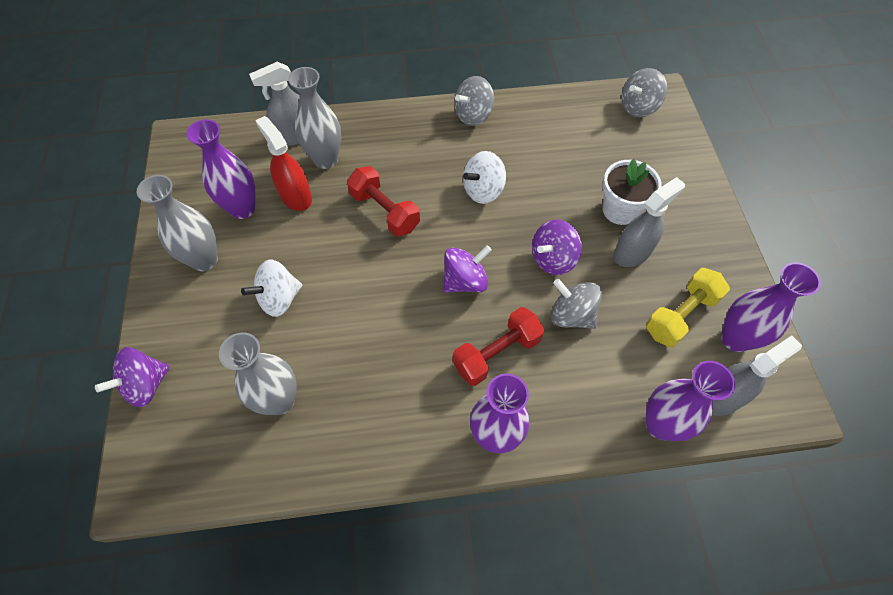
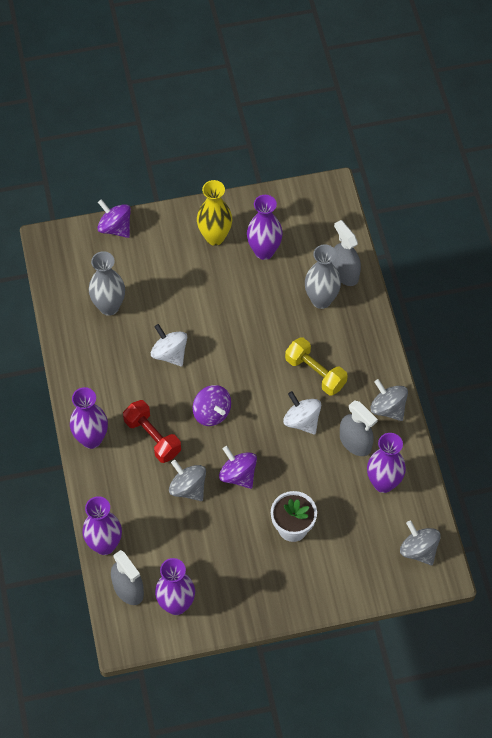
camera: 85 degrees right, 0 degrees up
(204, 260) = (215, 237): grey vase -> yellow vase
(279, 299) = (186, 291): white spinning top -> white spinning top (169, 353)
(295, 196) = (280, 285): red spray bottle -> none
(385, 211) = (272, 350): red dumbbell -> none
(562, 127) = (383, 483): none -> purple vase
(571, 315) = (188, 488): grey spinning top -> grey spinning top turned 75 degrees counterclockwise
(632, 252) = (250, 535): grey spray bottle -> grey spray bottle (355, 442)
(680, 315) = (194, 566): yellow dumbbell -> yellow dumbbell (315, 373)

